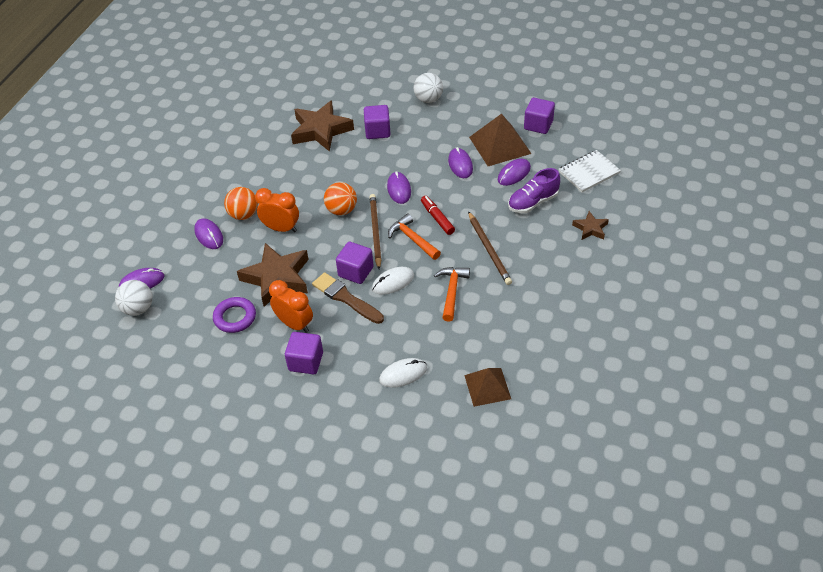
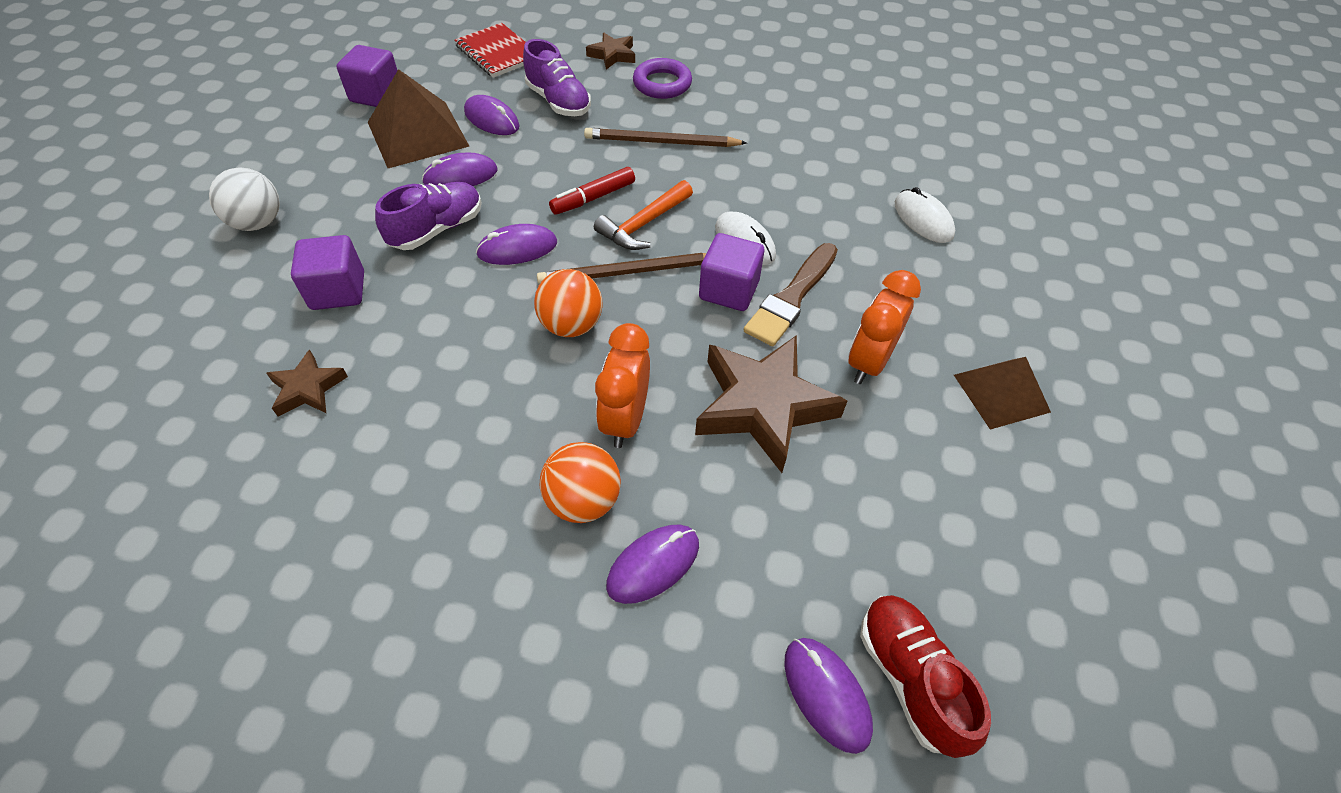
camera: 100 degrees left, 5 degrees up
(138, 309) = (910, 678): white ball -> red shoe
(235, 317) = (879, 462): purple ring -> purple ring (662, 84)
(306, 362) = (943, 336): purple cube -> none
(321, 130) = (308, 388): brown star -> brown star, size x0.50
(417, 159) = (437, 229): none -> purple shoe
(452, 291) = (752, 177): orange hammer -> none
(487, 387) = (912, 140): brown pyramid -> brown pyramid (1001, 393)
(489, 250) = (661, 142): brown pencil -> brown pencil turned 150 degrees counterclockwise
(589, 172) = (497, 53): white notebook -> red notebook

